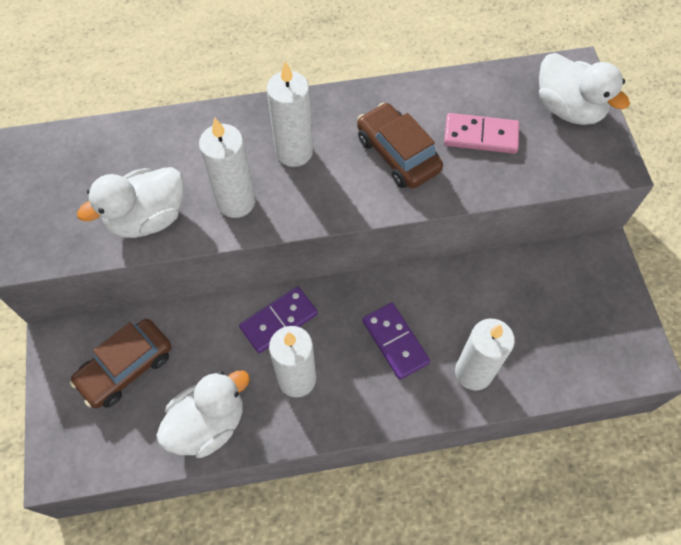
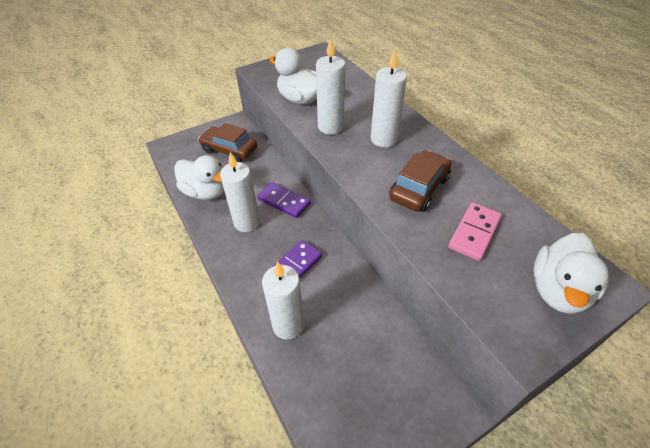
camera: 70 degrees right, 15 degrees down
(480, 135) = (474, 233): pink domino -> pink domino turned 45 degrees clockwise

